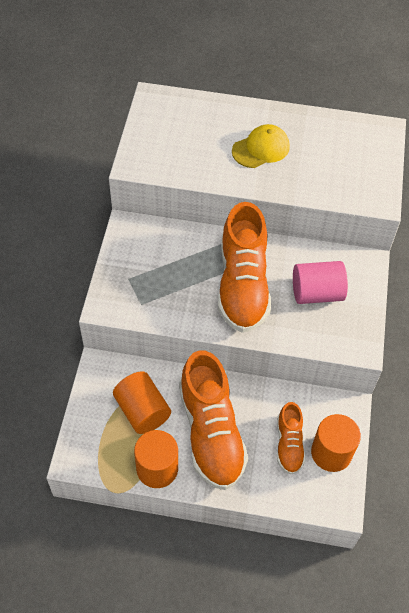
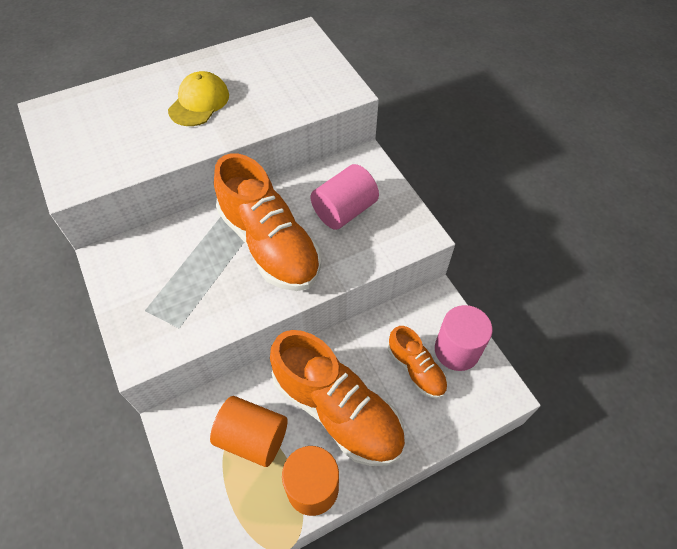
camera: 35 degrees left, 0 degrees up
(331, 452) = (457, 350): orange cylinder -> pink cylinder

